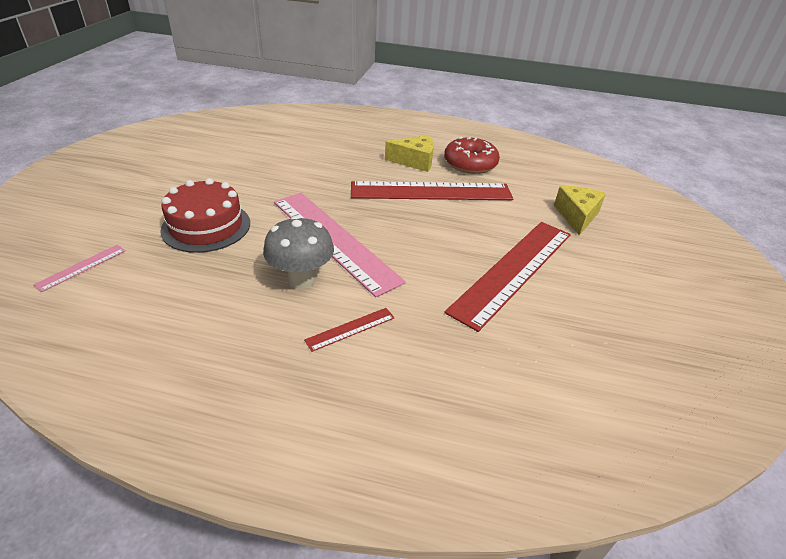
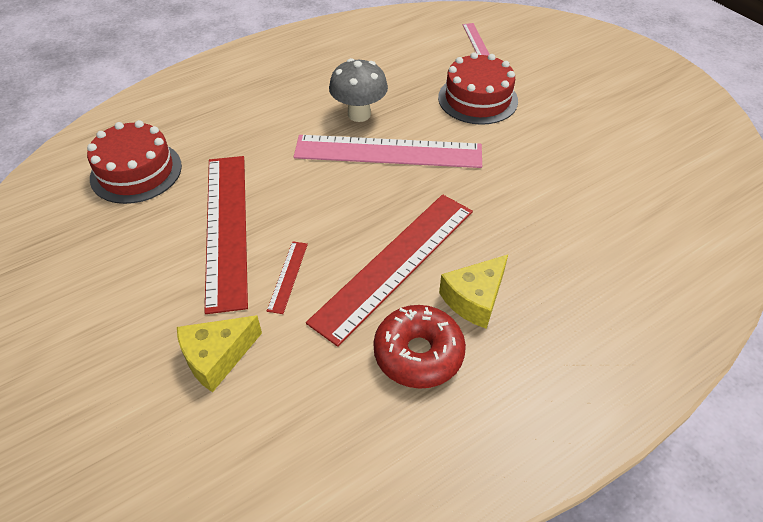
camera: 135 degrees right, 10 degrees up
(350, 329) = (287, 112): red ruler -> red ruler (287, 276)
(559, 373) = (136, 172): none -> red cake
(576, 216) = (217, 357): yellow cheese -> yellow cheese turned 90 degrees clockwise

